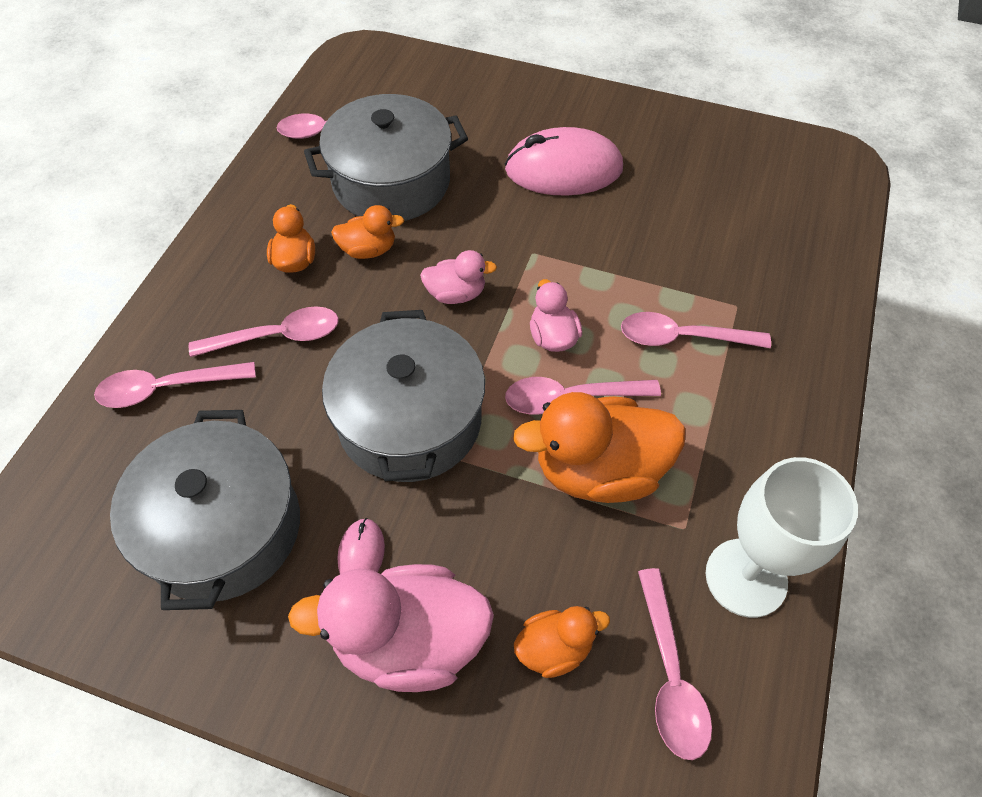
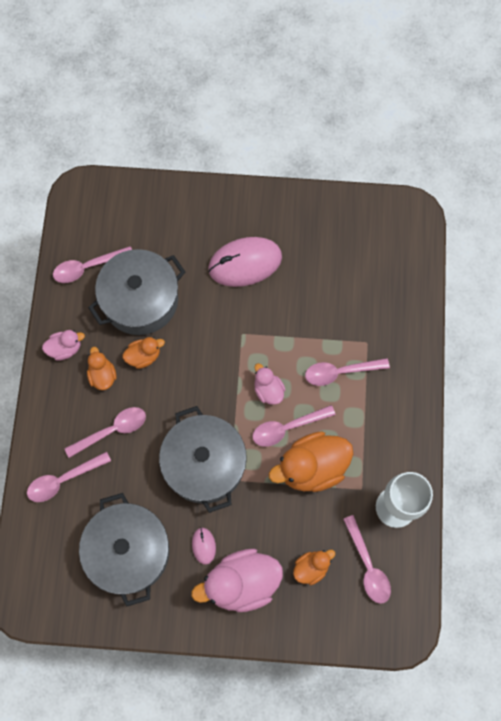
camera: 15 degrees left, 15 degrees up
(456, 294) = (205, 375): pink duck -> pink duck (65, 348)

